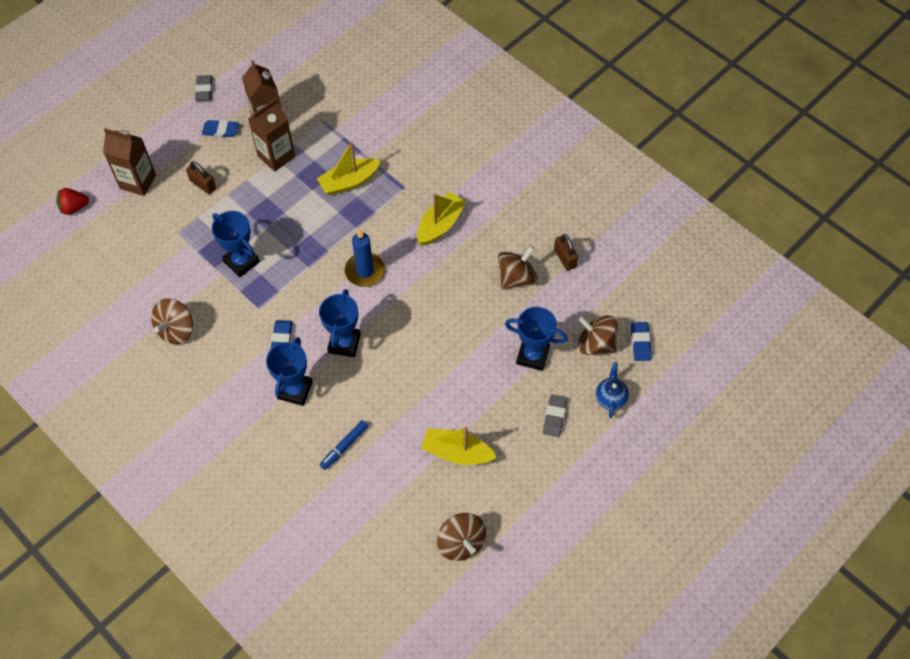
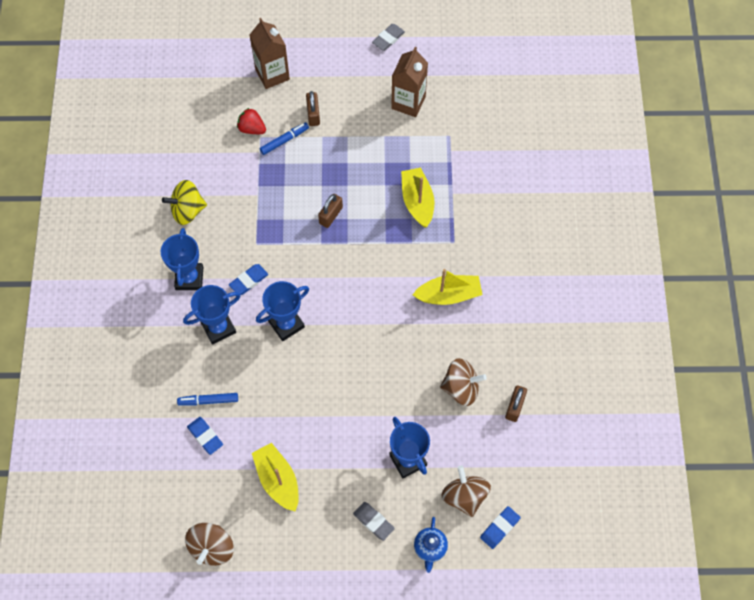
camera: 45 degrees right, 5 degrees up
(74, 207) = (212, 58): red strawberry -> red strawberry (252, 129)
(176, 330) = (187, 210): brown spinning top -> yellow spinning top
(200, 220) = (284, 140): none -> blue marker
(221, 130) = (367, 81): blue eraser -> blue eraser (205, 436)
(241, 262) = (280, 198): blue trophy -> blue trophy (189, 278)
(276, 156) = (386, 136): brown carton -> none
(295, 242) = (331, 215): none -> brown padlock
(349, 182) = (417, 201): yellow boat -> yellow boat turned 60 degrees clockwise
(365, 271) = (356, 282): blue candle -> none
(554, 417) = (373, 521): grey eraser -> grey eraser turned 75 degrees clockwise
(610, 398) = (430, 548): blue teapot -> blue teapot turned 135 degrees clockwise

